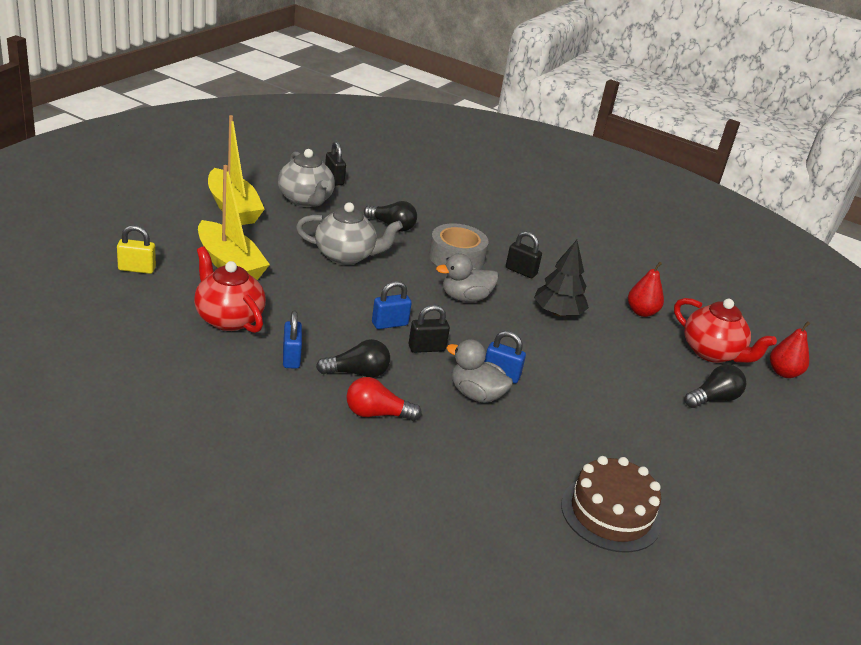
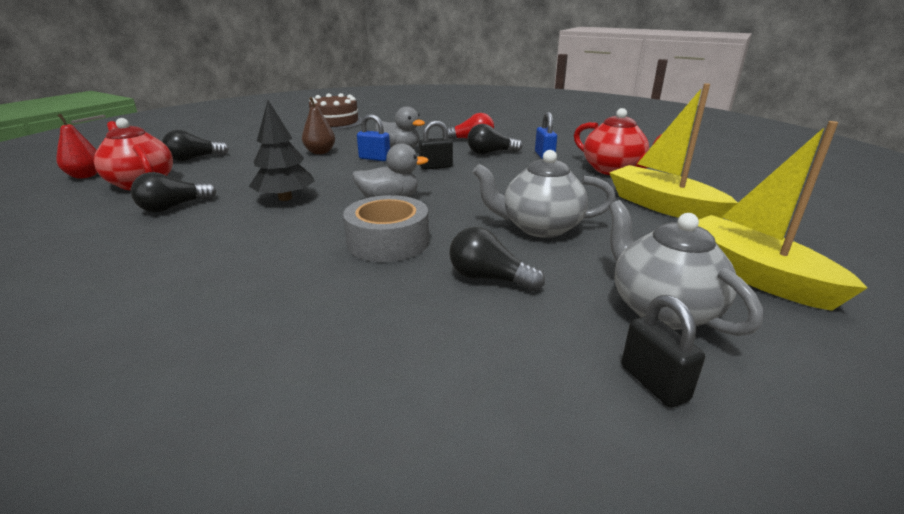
camera: 175 degrees left, 5 degrees down
(137, 269) = (743, 193): yellow padlock -> none
(389, 324) = (471, 177): blue padlock -> none
(521, 271) = (299, 234): black padlock -> none
(575, 399) = (320, 152): none -> brown pear
(641, 312) = (173, 207): red pear -> black light bulb

